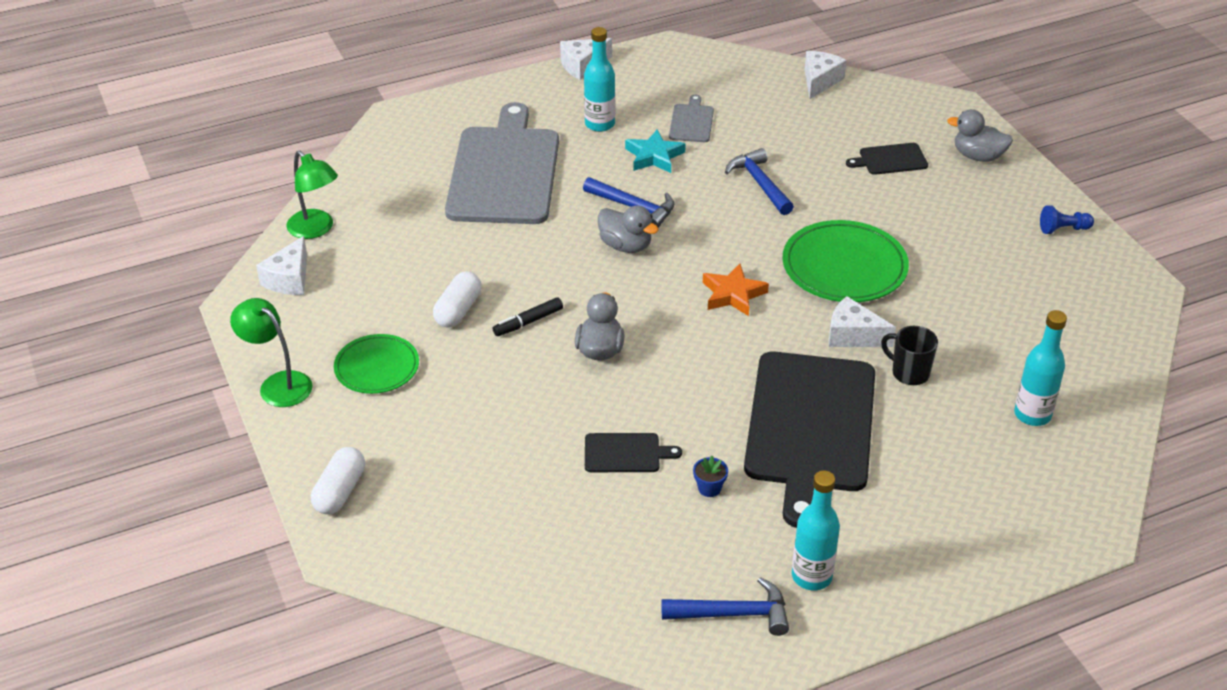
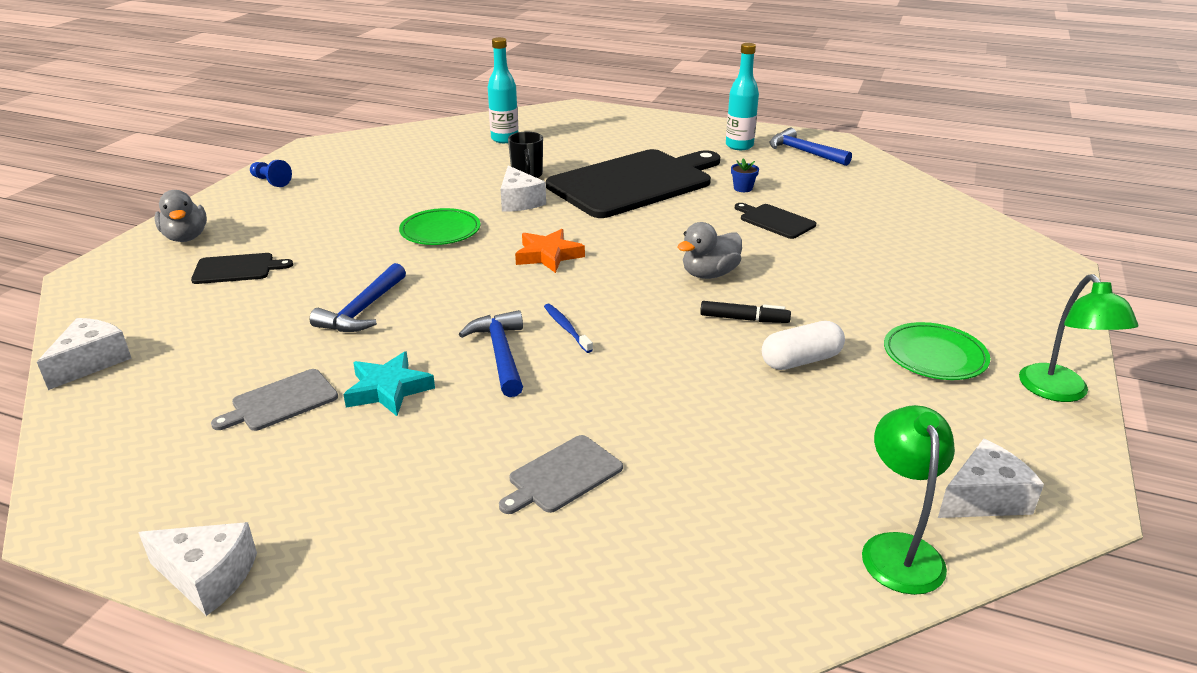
camera: 135 degrees left, 10 degrees down
(340, 491) = (1036, 293): white capsule -> none
(504, 172) = (562, 475): grey cutting board -> grey cutting board, size x0.42
(599, 124) = (363, 465): turquoise bottle -> none
(625, 246) = (566, 328): grey duck -> blue toothbrush
(820, 81) = (91, 362): white cheese -> white cheese turned 135 degrees clockwise
(844, 267) = (440, 231): green plate -> green plate, size x0.63
(890, 159) = (237, 269): black cutting board -> black cutting board turned 45 degrees counterclockwise

